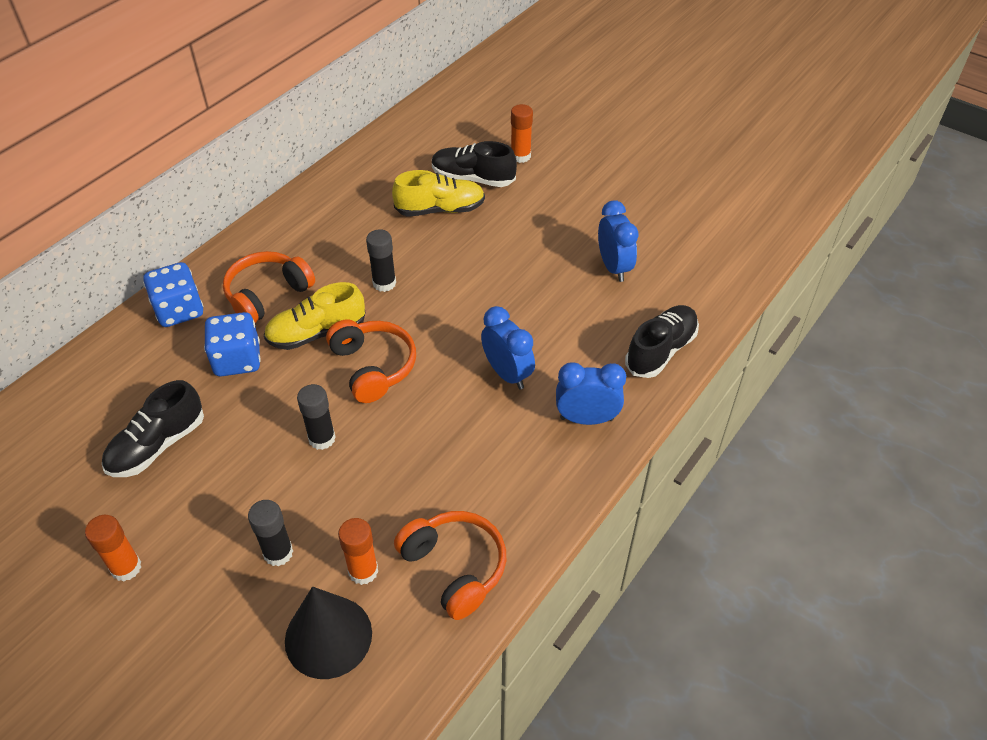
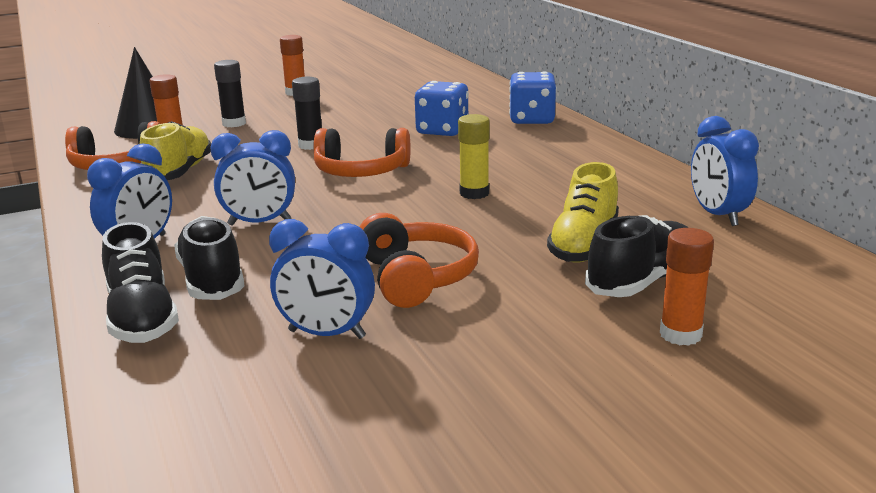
camera: 120 degrees right, 25 degrees down
(157, 445) = (386, 105): black shoe -> black shoe (212, 279)
(267, 295) = (516, 148): orange headphones -> orange headphones (416, 277)
(317, 333) = (437, 158): yellow shoe -> yellow shoe (180, 172)
(361, 169) = (717, 215): none -> blue clock
(384, 283) = (474, 193): black glue stick -> yellow glue stick

